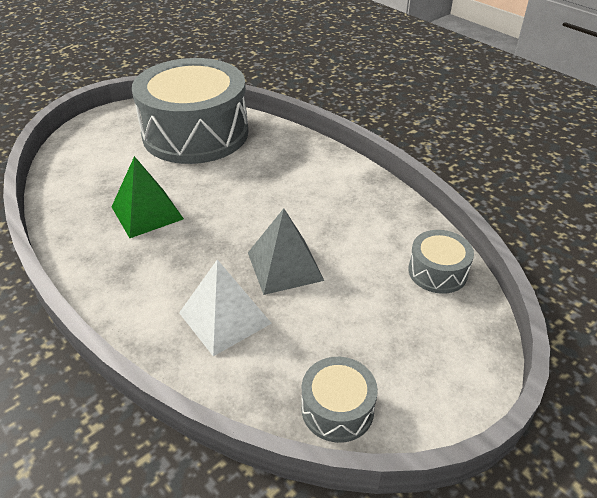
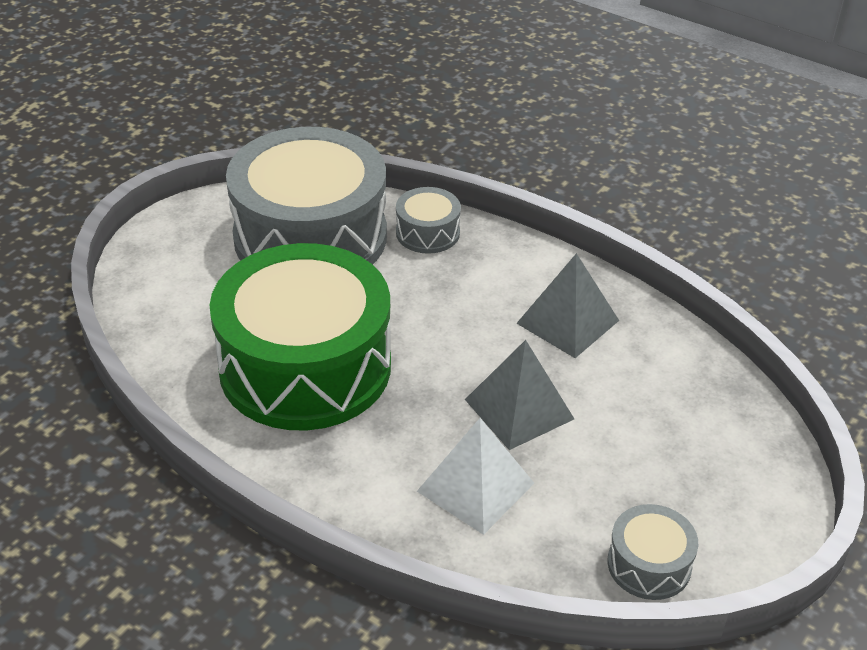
camera: 15 degrees left, 0 degrees up
(147, 212) = (305, 366): green pyramid -> green drum
(348, 211) = (568, 321): none -> grey pyramid
(437, 272) = (703, 384): grey drum -> grey drum (427, 233)

